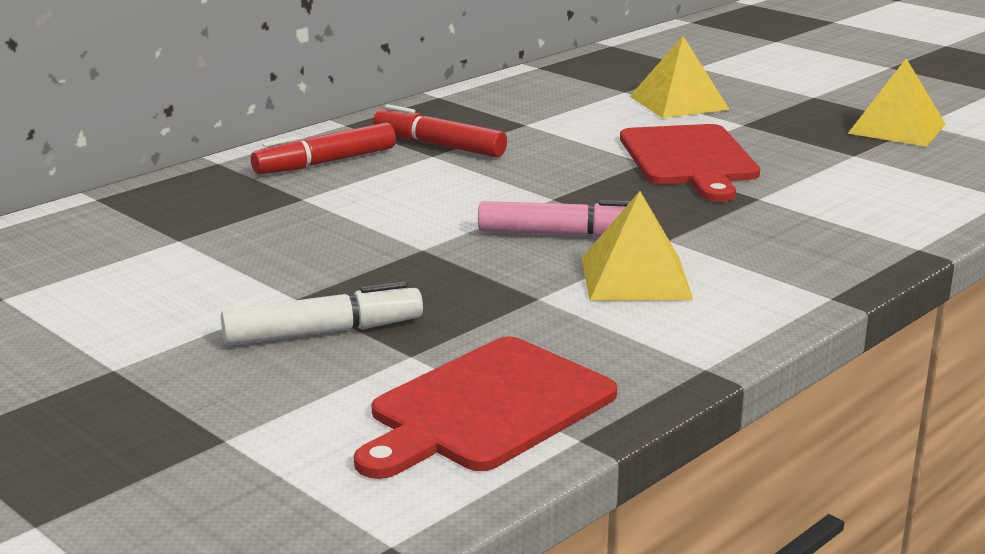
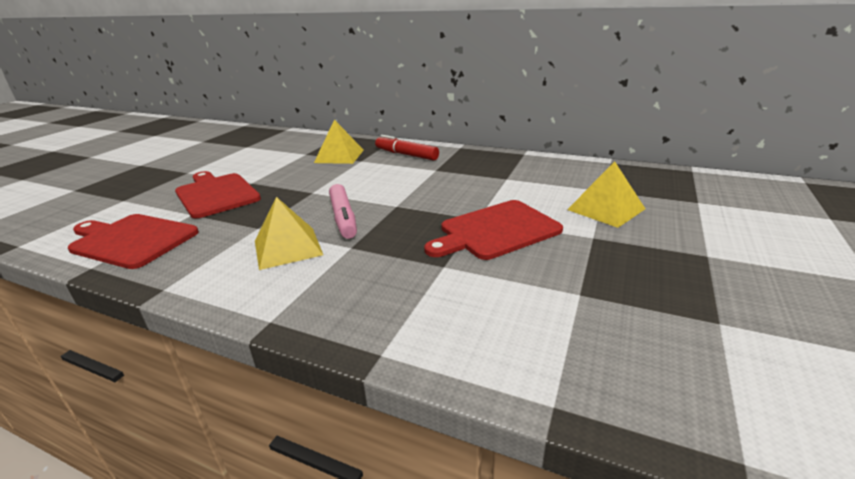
camera: 70 degrees right, 5 degrees up
(323, 332) = (216, 194): white marker -> red cutting board
(439, 145) = (450, 168): red marker -> none
(897, 128) = (681, 308): yellow pyramid -> yellow pyramid (339, 156)

